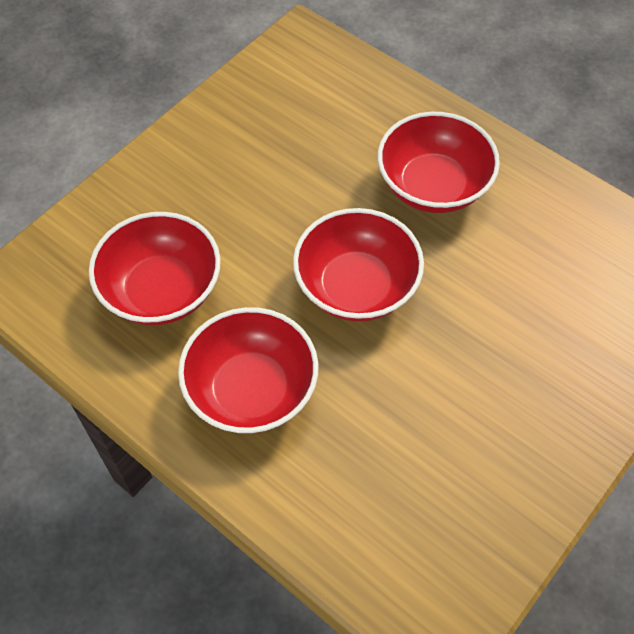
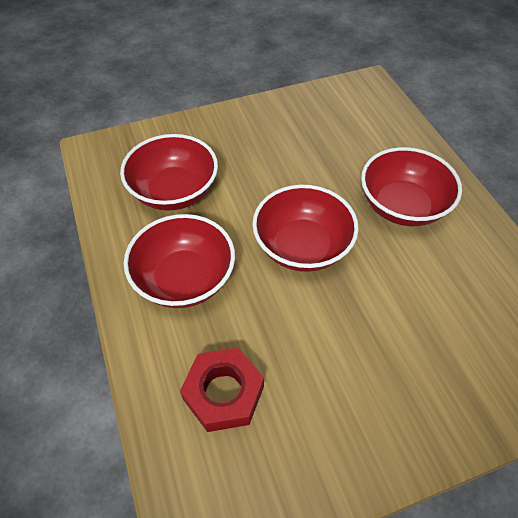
camera: 30 degrees right, 5 degrees down
(379, 488) = (223, 393): none -> red nut

